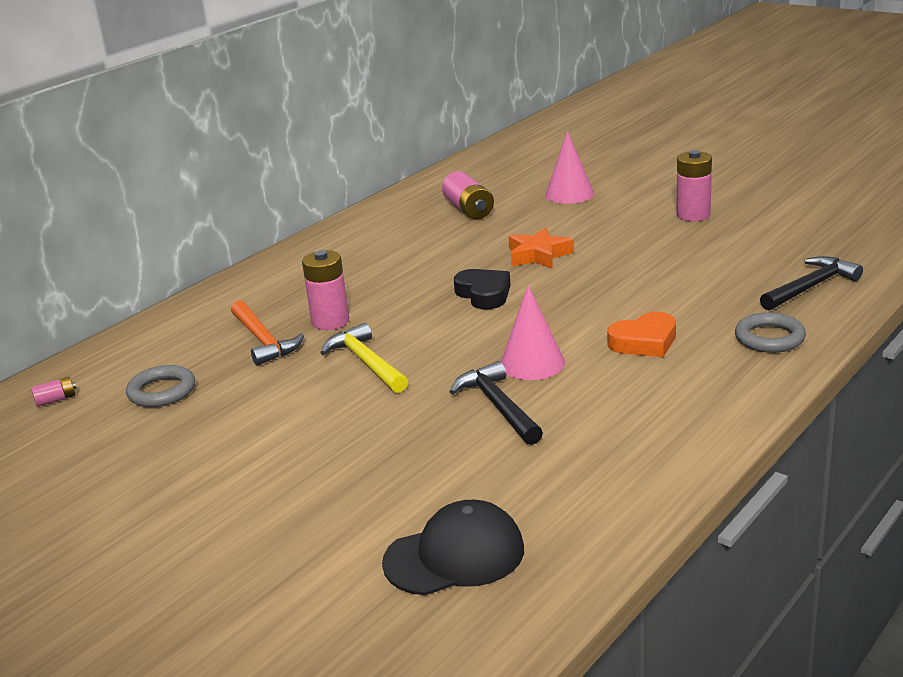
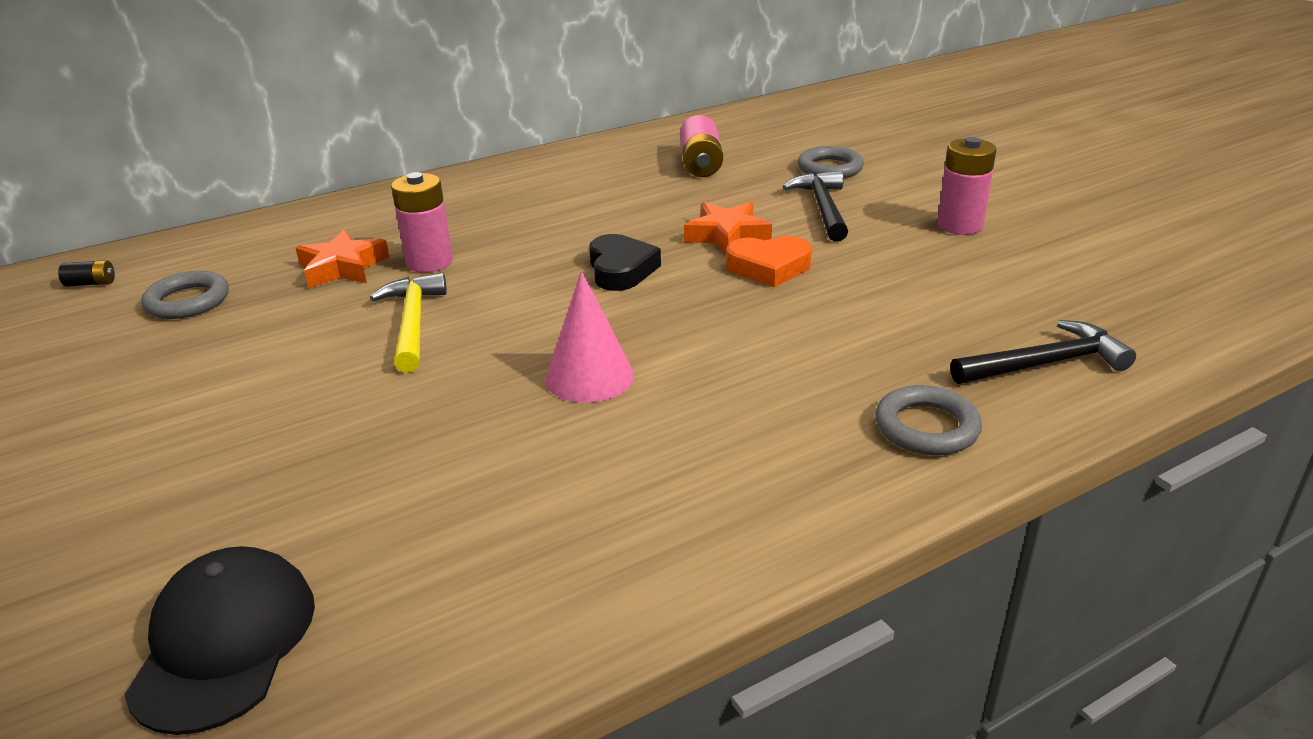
camera: 20 degrees right, 5 degrees up
(56, 400) = (91, 283): pink battery -> black battery
(263, 340) = (343, 267): orange hammer -> orange star
(454, 556) = (224, 642): black cap -> black cap turned 90 degrees counterclockwise
(498, 406) = (494, 426): black hammer -> black hammer (822, 208)
(569, 194) = (830, 168): pink cone -> grey ring
(644, 342) = (752, 386): orange heart -> orange heart (769, 267)

